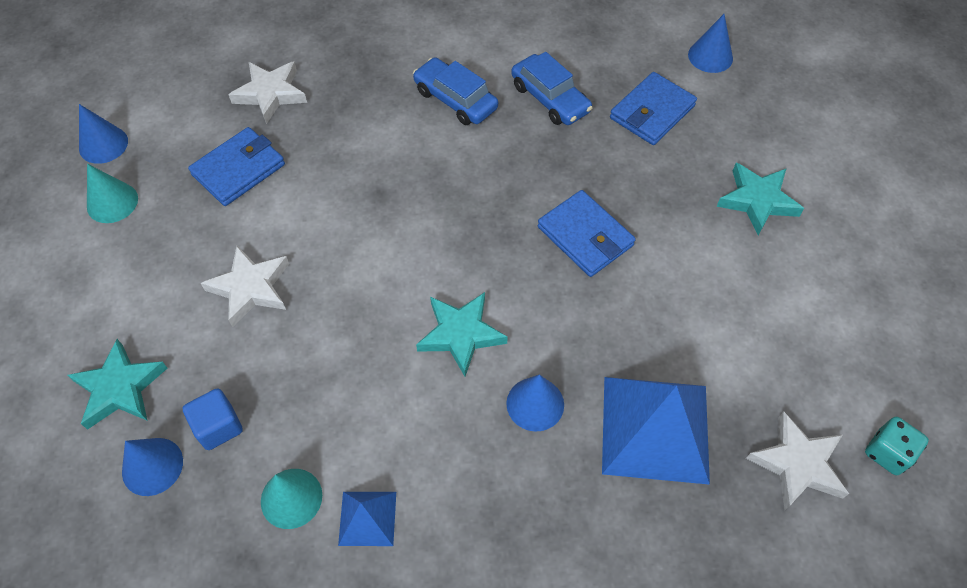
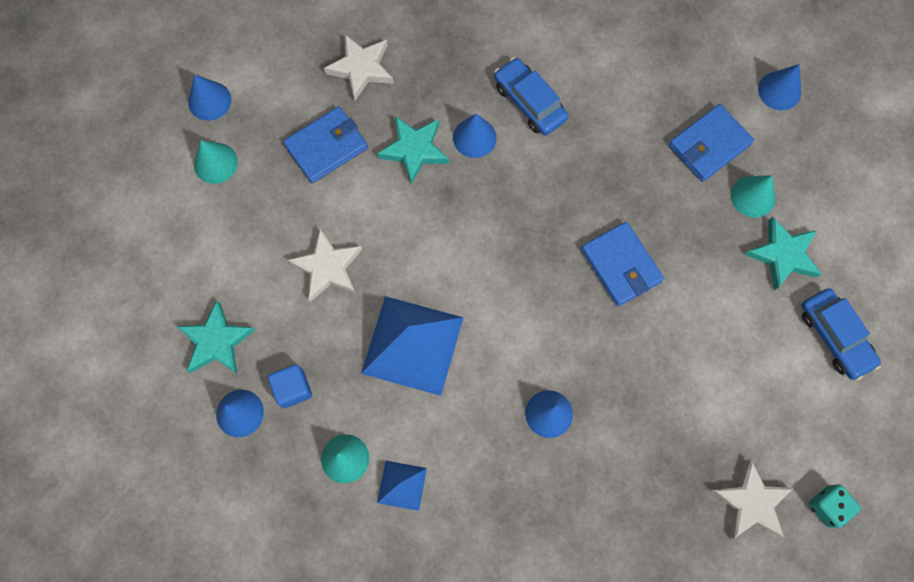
camera: 10 degrees right, 15 degrees up
(402, 139) = (474, 137): none -> blue cone
(461, 334) = (498, 341): turquoise star -> turquoise star (414, 150)
(550, 99) = (617, 115): blue car -> blue car (834, 336)
(655, 428) = (642, 452): blue pyramid -> blue pyramid (412, 345)
(710, 151) = (753, 196): none -> turquoise cone

